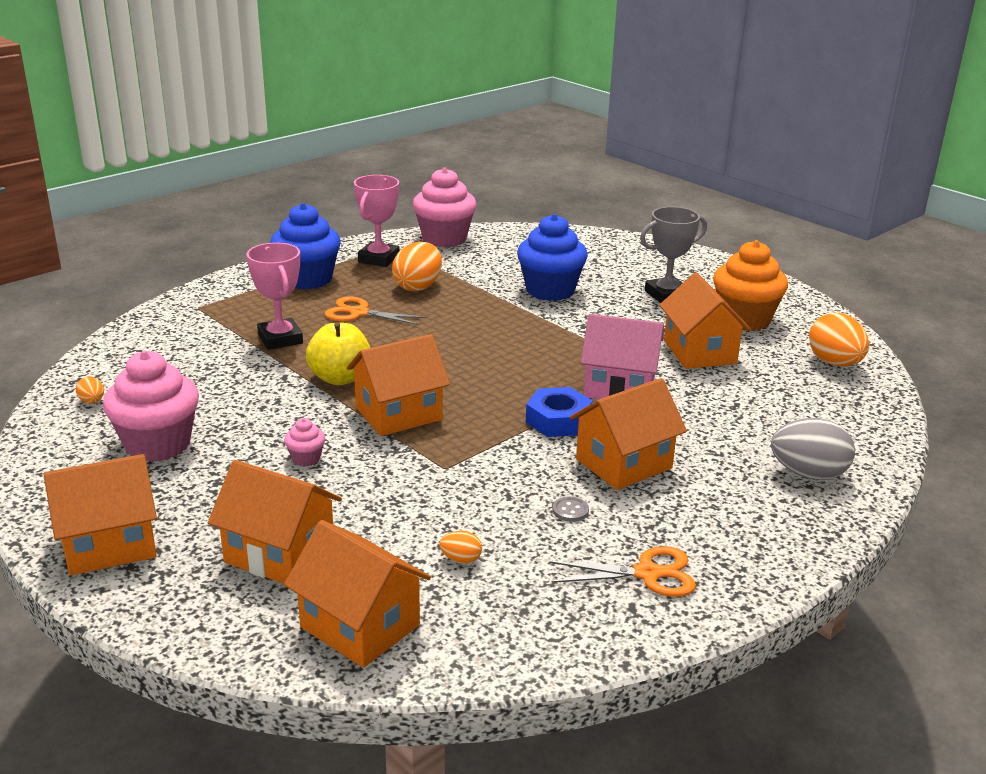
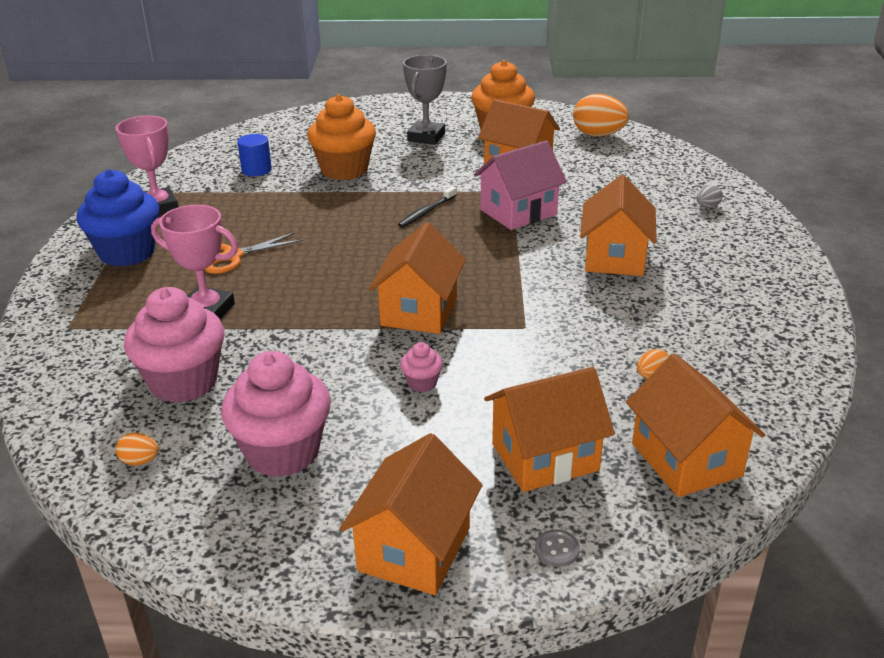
camera: 45 degrees left, 5 degrees up
(340, 378) = (322, 312): yellow apple -> none
(360, 626) = (686, 460): orange house -> orange house turned 75 degrees clockwise
(418, 287) = (238, 213): orange egg -> none
(444, 238) = (182, 167): pink cupcake -> pink cupcake (184, 382)
(488, 262) = (256, 170): none -> blue cylinder
(547, 350) = (427, 212): none -> black toothbrush
(550, 290) = (344, 170): blue cupcake -> orange cupcake
(558, 420) = (526, 254): blue nut -> none
(570, 510) = (645, 304): grey button -> grey button (557, 549)
(647, 574) = (750, 313): orange scissors -> none
(808, 474) = (707, 207): grey egg -> grey egg, size x0.47

